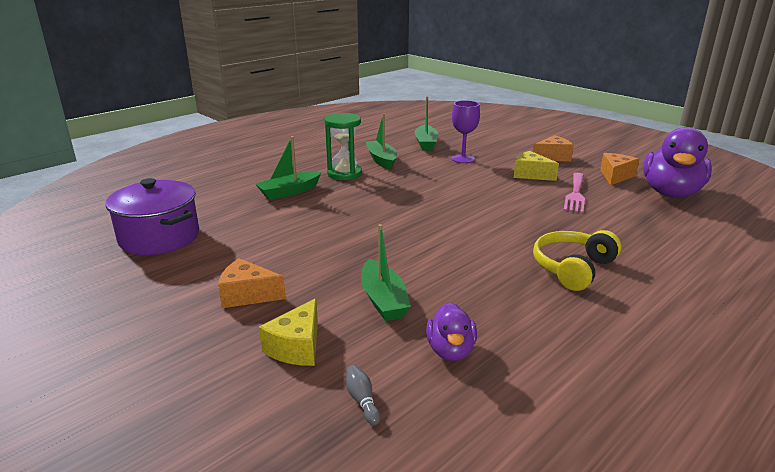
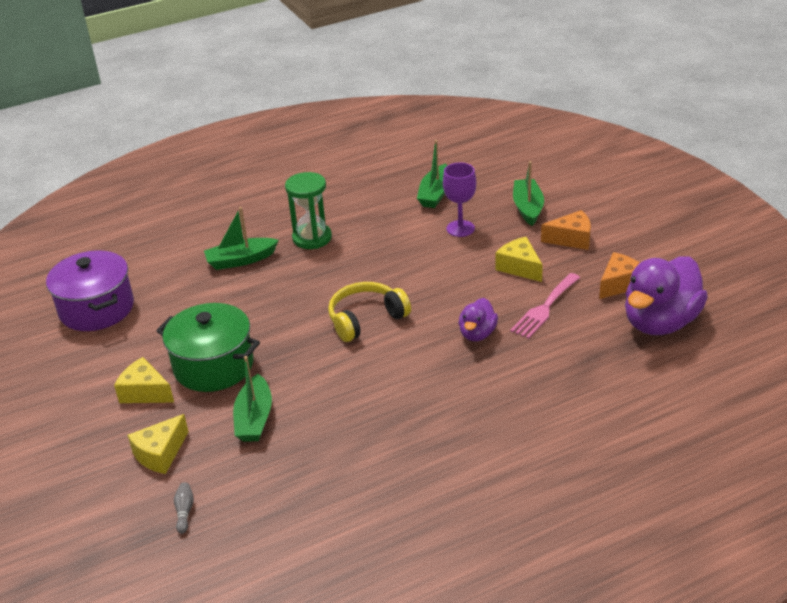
camera: 20 degrees right, 10 degrees up
(247, 295) = (145, 392): orange cheese -> yellow cheese
(311, 265) = (213, 366): none -> green pot
(381, 160) = (365, 219): green boat -> green boat (528, 208)
(450, 350) = (278, 481): purple duck -> purple duck (477, 334)
(573, 268) = (454, 412): yellow headphones -> yellow headphones (366, 319)

